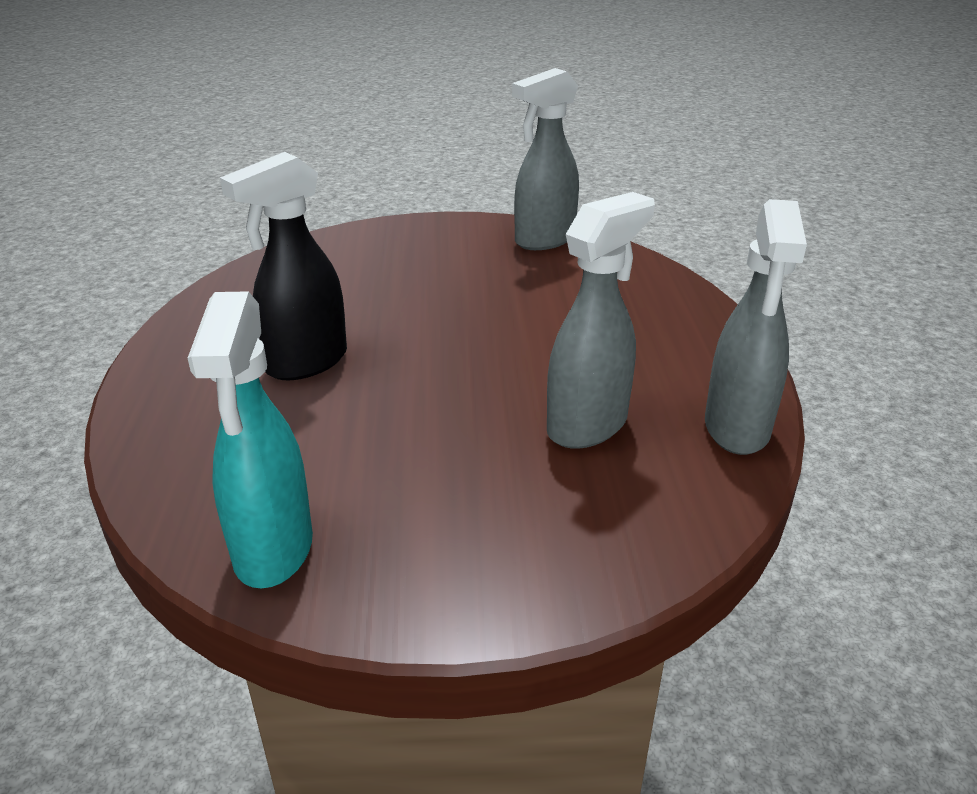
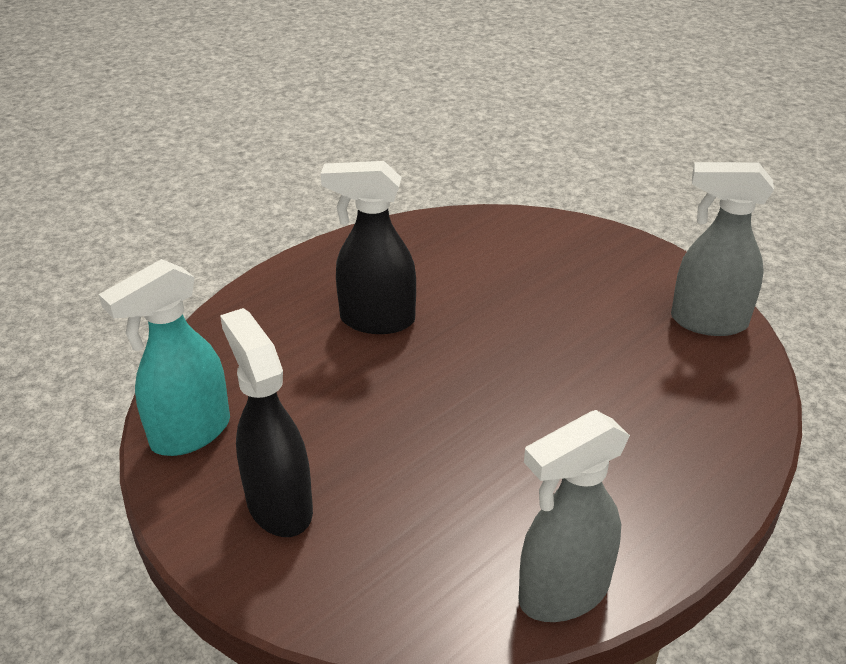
camera: 50 degrees right, 5 degrees up
(460, 534) = (279, 505): none -> black spray bottle
(588, 425) = (466, 501): grey spray bottle -> none

